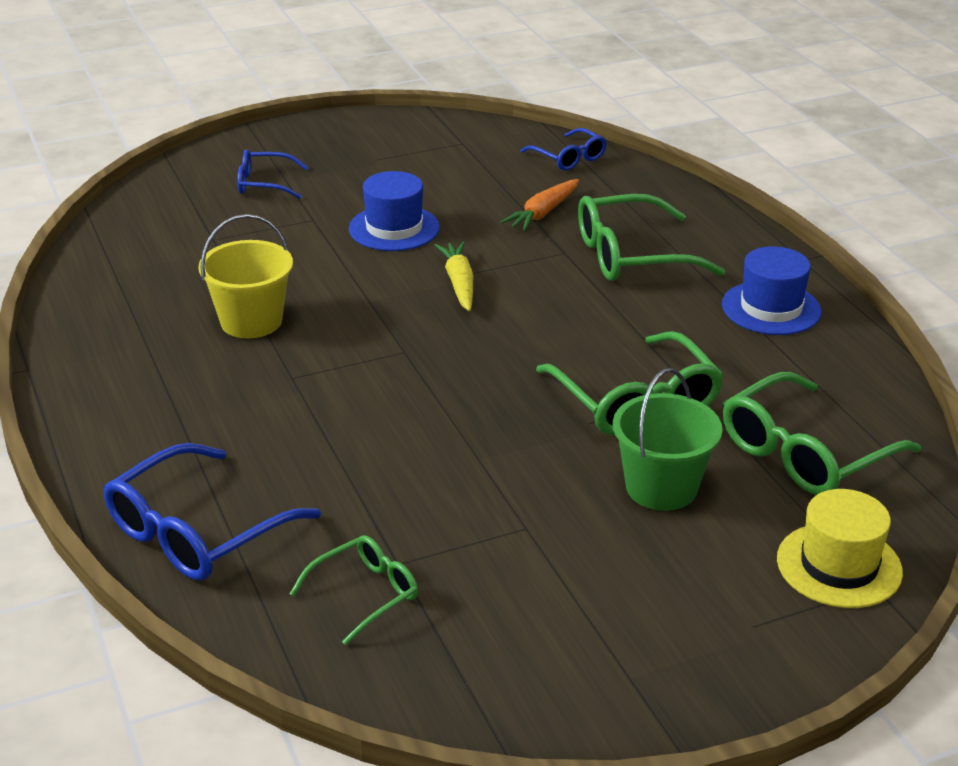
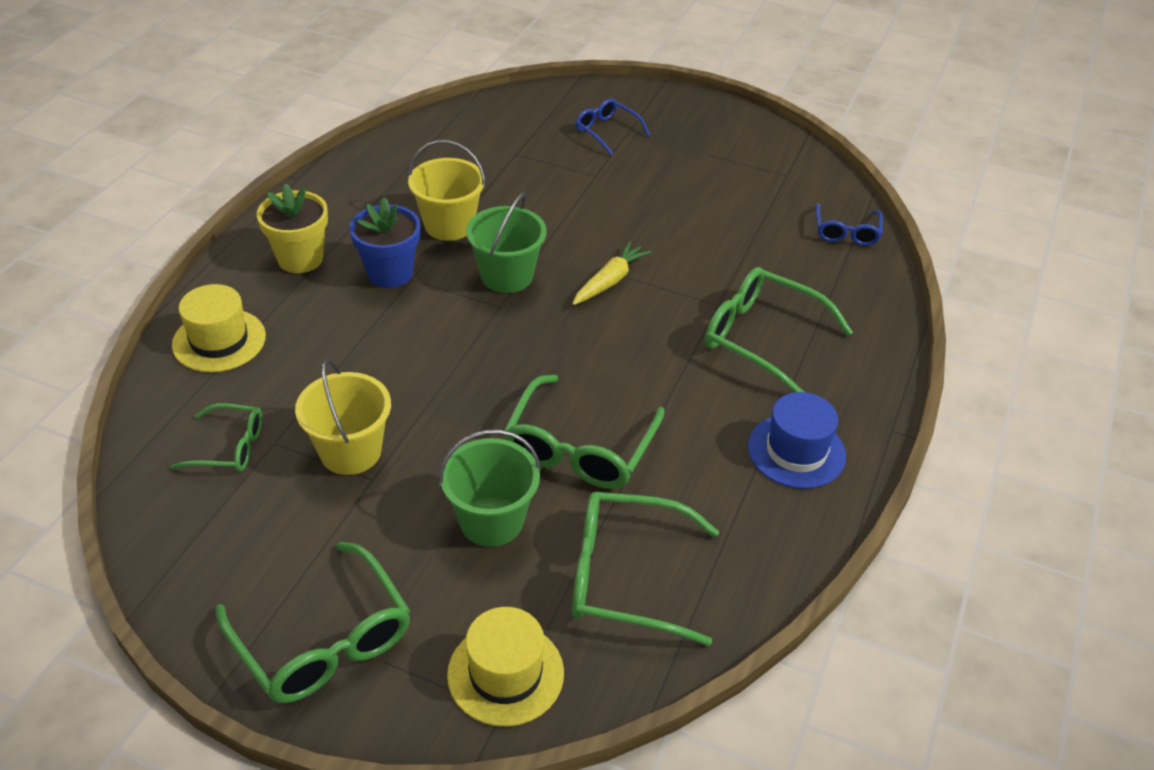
camera: 45 degrees right, 10 degrees up
(156, 425) = (300, 259): none -> yellow flower pot
(198, 531) = (219, 340): blue glasses -> yellow hat
(264, 385) = (390, 273): none -> blue flower pot
(371, 327) = (507, 276): none -> green bucket
(394, 228) = (634, 213): blue hat -> none
(473, 523) = (350, 451): none -> yellow bucket
(542, 213) = (753, 264): orange carrot -> none
(687, 650) = (322, 639): none -> green glasses

